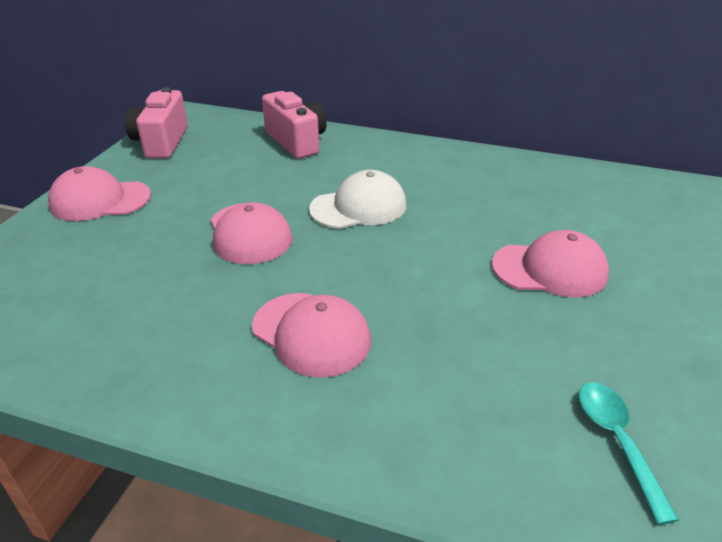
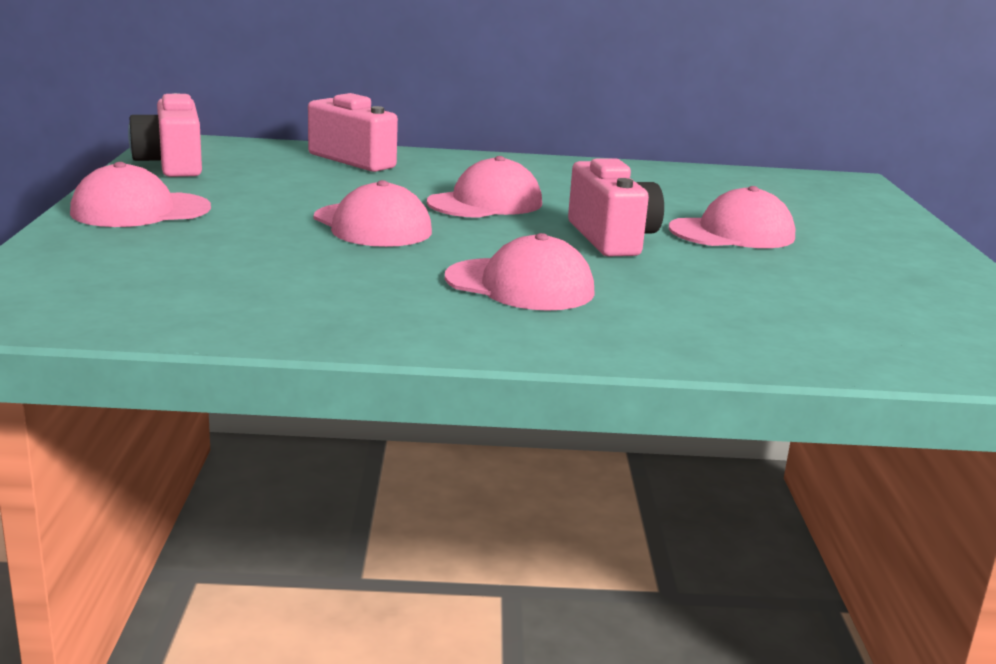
camera: 20 degrees left, 15 degrees down
(358, 207) = (485, 203): white cap -> pink cap
(434, 269) = (611, 238): none -> pink camera
(617, 441) = (877, 322): turquoise spoon -> none

